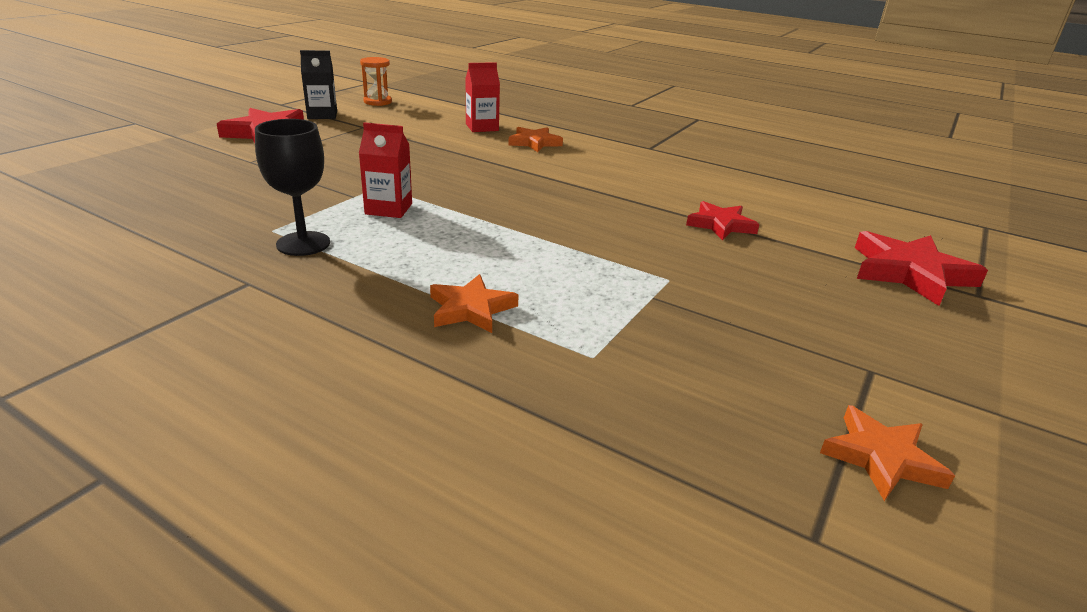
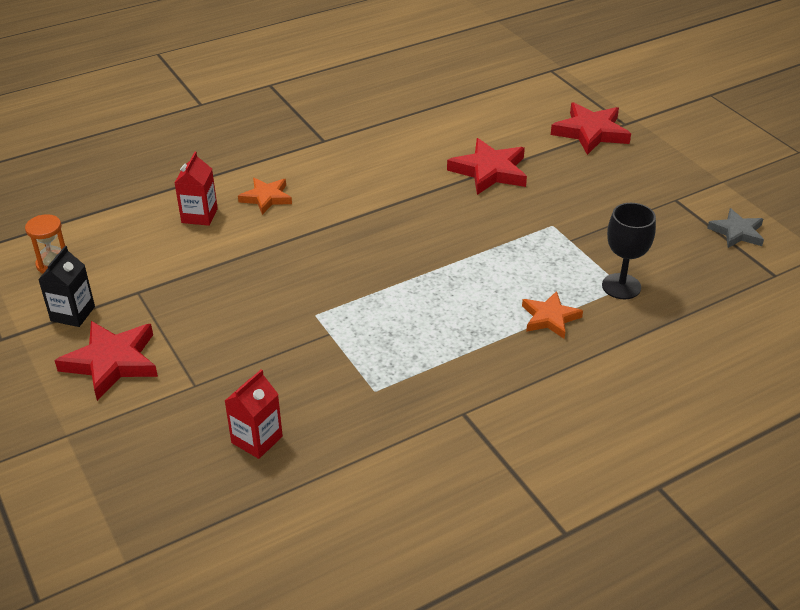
camera: 60 degrees left, 10 degrees up
(303, 244) = (411, 377): black goblet -> black goblet (621, 286)
(388, 209) = (369, 319): red carton -> red carton (257, 439)
(720, 225) = (489, 171): red star -> red star, size x1.57
(881, 458) = (737, 232): orange star -> grey star

